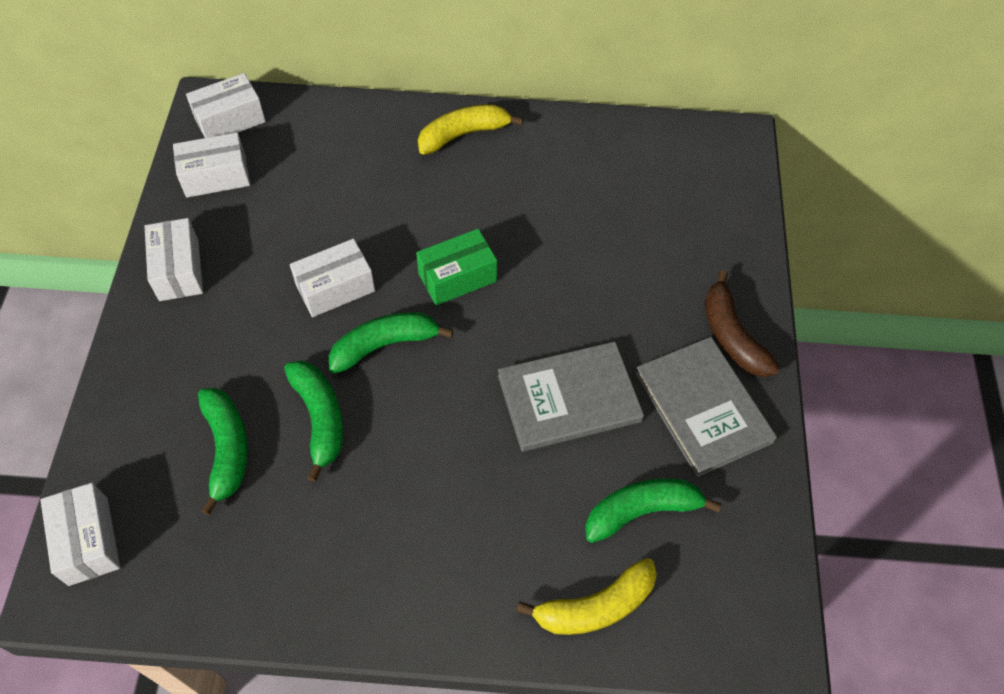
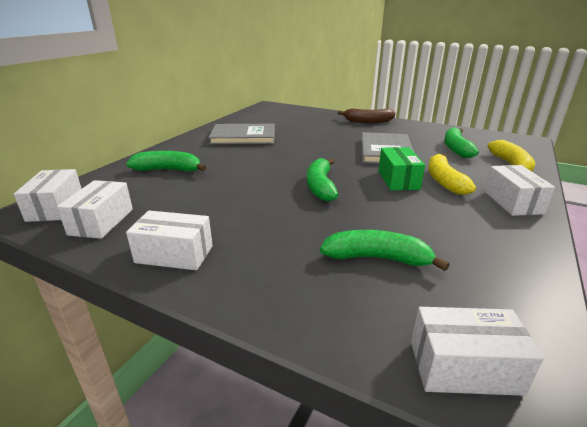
camera: 65 degrees left, 30 degrees down
(320, 418) = (366, 216): green banana -> green banana (168, 170)
(335, 288) = (262, 194): white box -> white box (512, 202)
(457, 277) = (288, 161): green box -> green box (398, 180)
(463, 134) = (191, 145): yellow banana -> yellow banana (444, 181)
(703, 407) = (403, 131): grey book -> grey book (243, 137)

